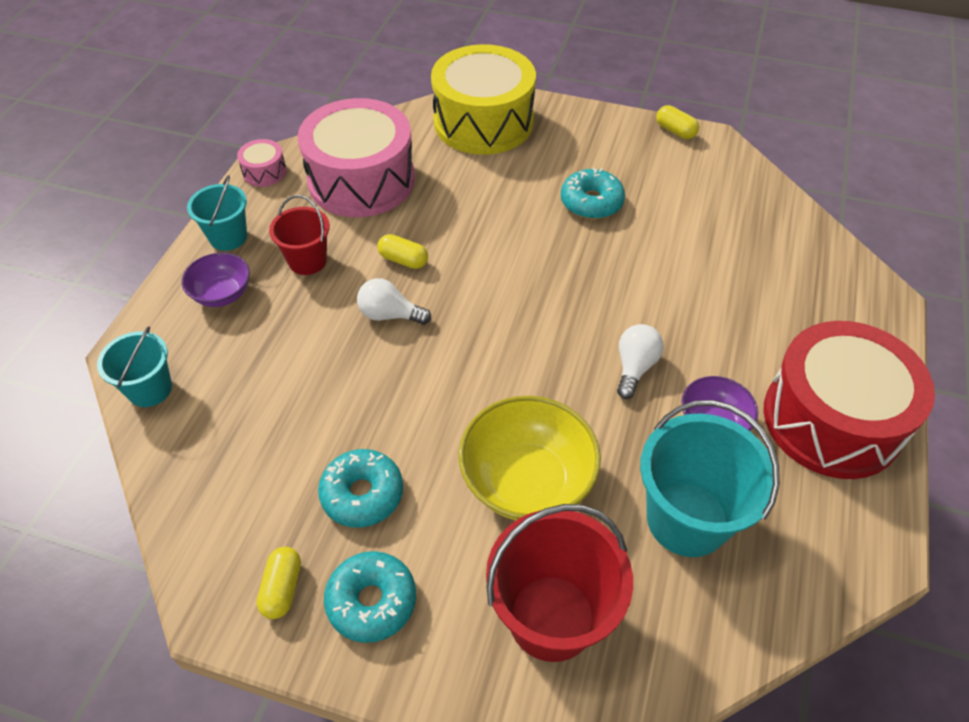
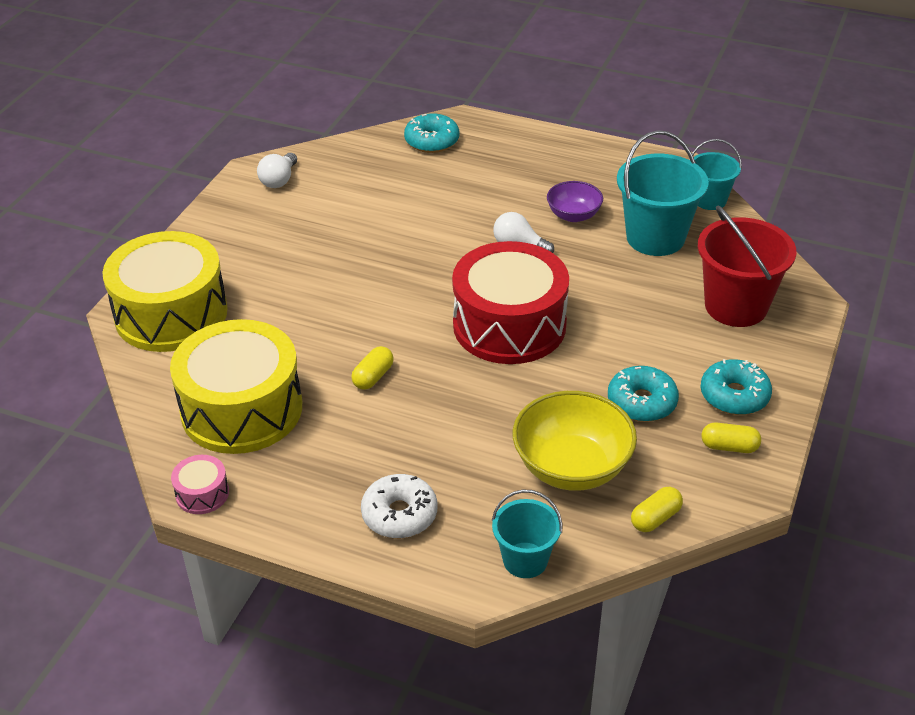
camera: 85 degrees left, 10 degrees down
(222, 294) = (399, 514): purple bowl -> white donut
(228, 237) = (310, 517): turquoise bucket -> turquoise bucket (709, 200)
(307, 261) = (361, 448): red bucket -> none
(361, 180) = (242, 409): pink drum -> yellow drum
(390, 315) = (445, 386): white light bulb -> white light bulb (279, 180)
(527, 481) = (627, 311): yellow bowl -> yellow bowl (572, 467)
(591, 202) = (319, 251): turquoise donut -> turquoise donut (432, 141)
(675, 131) = (231, 190): yellow capsule -> yellow capsule (655, 518)
(831, 419) = (572, 163): red drum -> red drum (509, 325)

